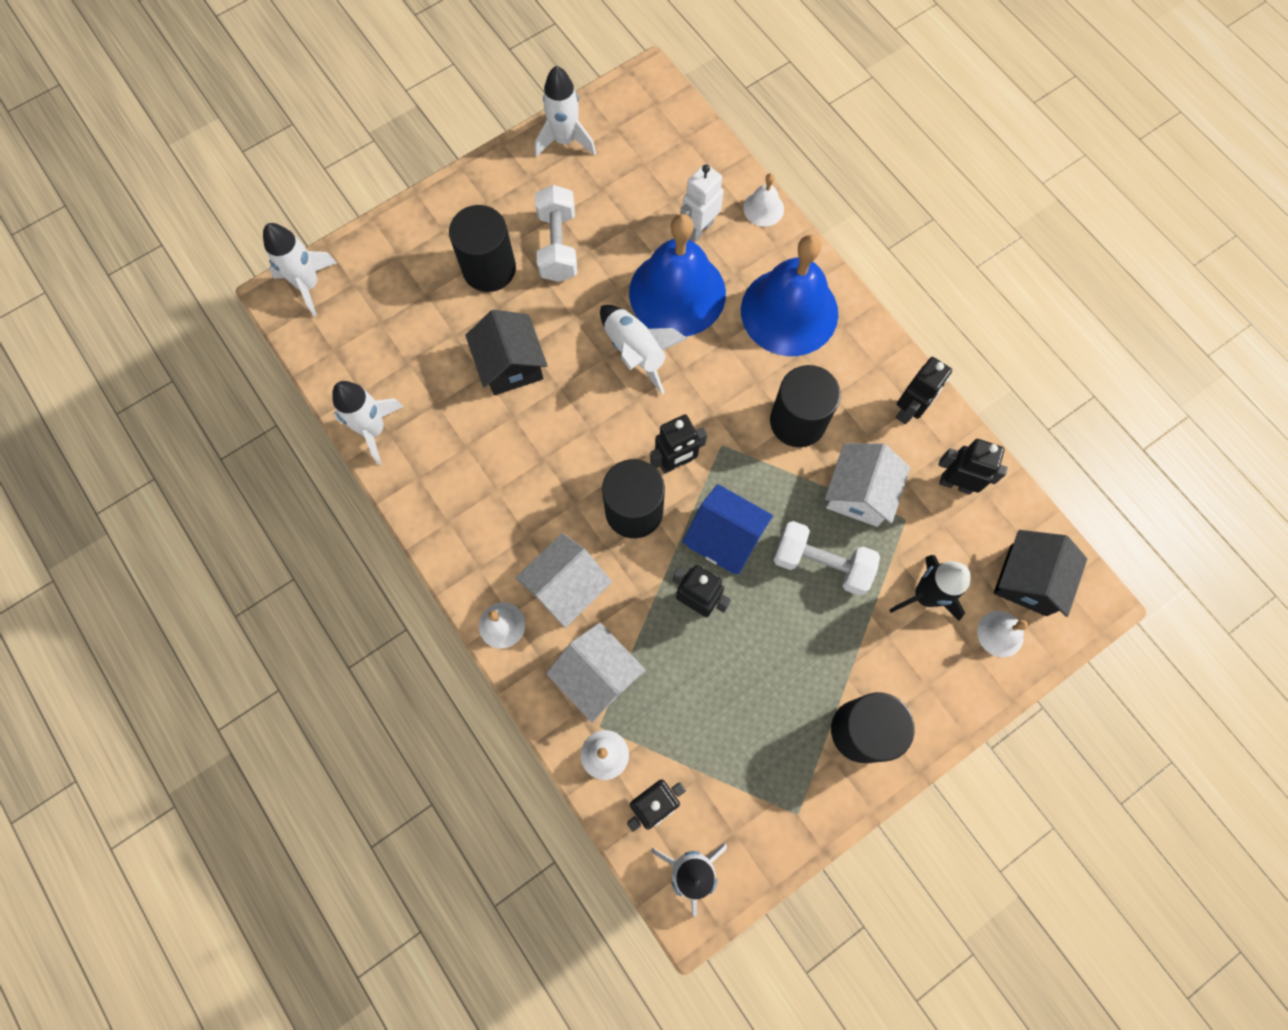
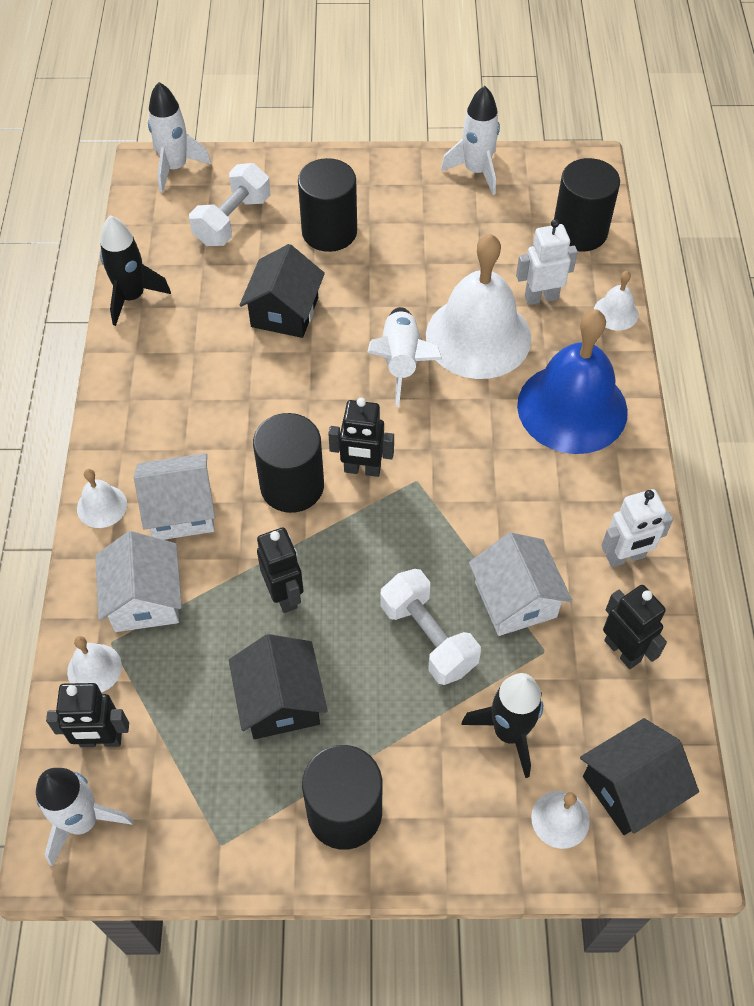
camera: 35 degrees right, 15 degrees down
(373, 429) = (132, 297): white rocket -> black rocket
(558, 245) = (402, 245): white dumbbell -> white dumbbell (232, 220)
(677, 293) = (478, 336): blue bell -> white bell
(724, 537) = (354, 558): blue house -> none
(757, 683) = (280, 701): none -> black house
(797, 421) = (505, 502): black cylinder -> black cylinder (579, 231)
(859, 493) = (515, 600): white house -> white house turned 75 degrees counterclockwise
(909, 410) = (625, 557): black robot -> white robot

